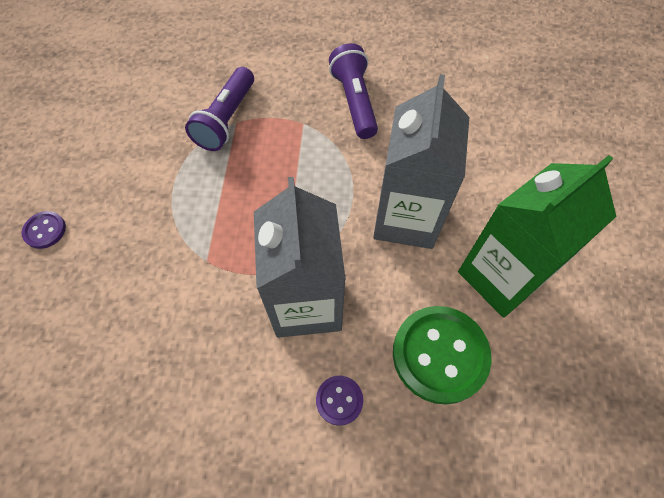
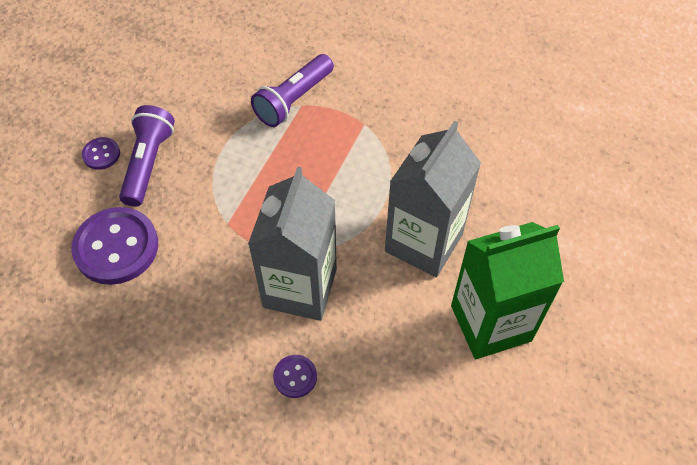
camera: 20 degrees right, 5 degrees down
(96, 325) = (116, 247): none -> purple button
(354, 101) = (423, 116): purple flashlight -> purple flashlight (148, 163)
(439, 355) = (400, 371): green button -> none

